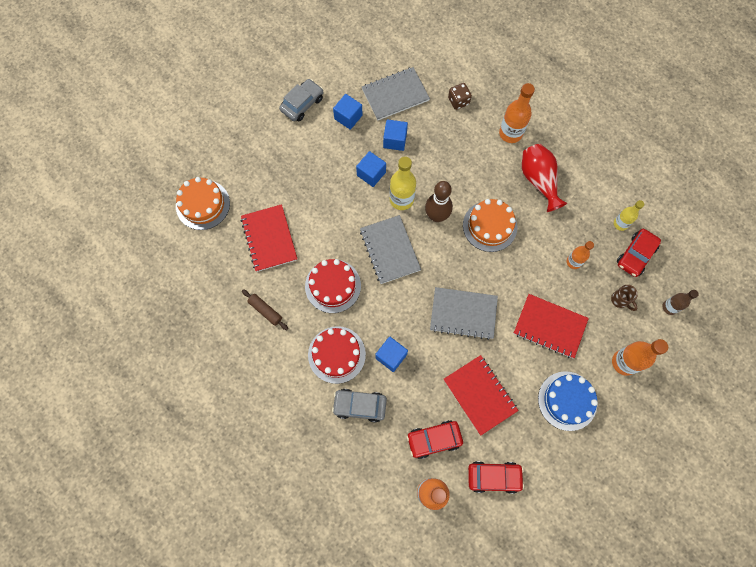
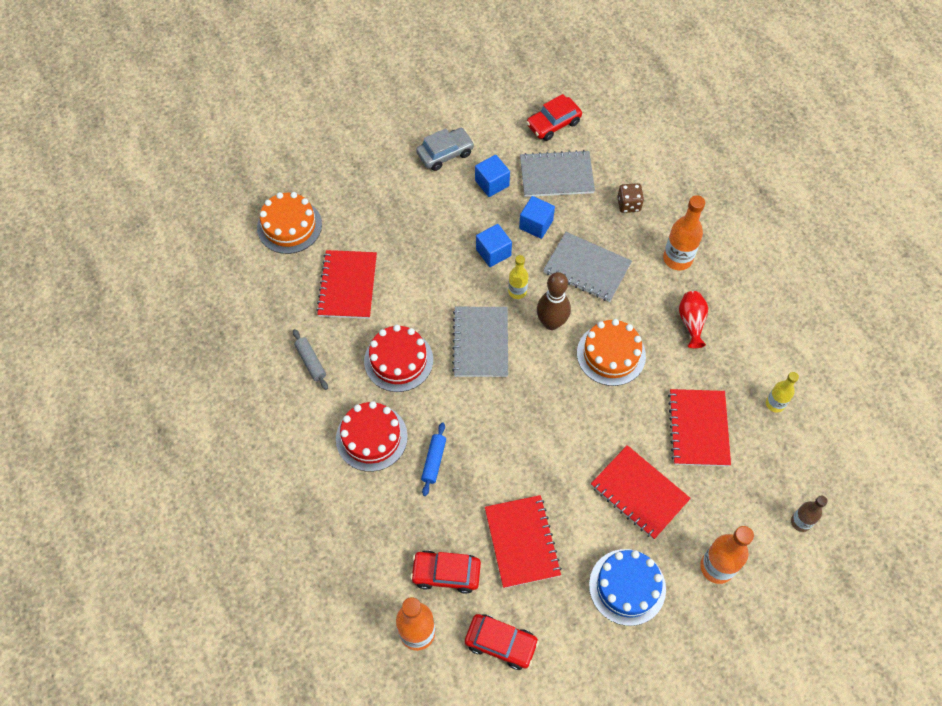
camera: 20 degrees right, 10 degrees down
(265, 311) = (311, 362): brown rolling pin -> grey rolling pin
(359, 406) = (374, 504): grey car -> none
(391, 356) = (434, 461): blue cube -> blue rolling pin
(401, 199) = (517, 291): yellow bottle -> yellow bottle, size x0.62
(463, 313) = (539, 442): grey notebook -> grey notebook (587, 268)
(538, 181) = (691, 322): red vase -> red vase, size x0.67
(573, 262) = (698, 428): orange bottle -> red notebook
(620, 300) = (740, 492): brown mug -> none
(635, 255) = (780, 446): red car -> red car (553, 124)

